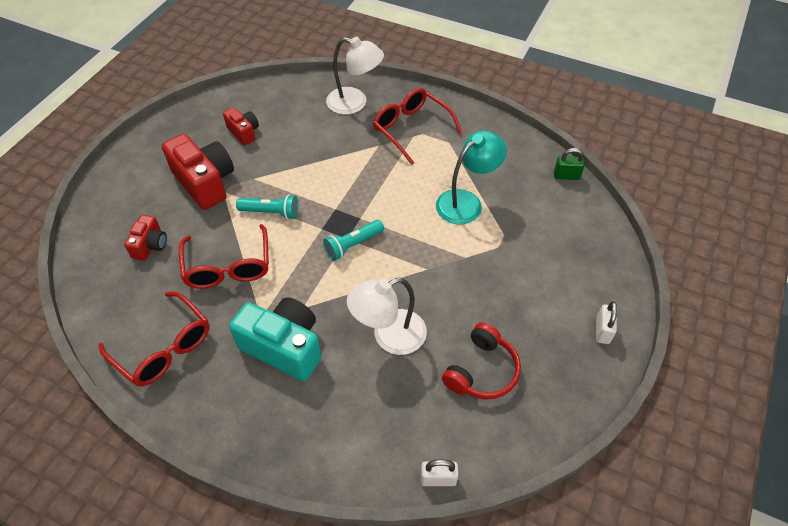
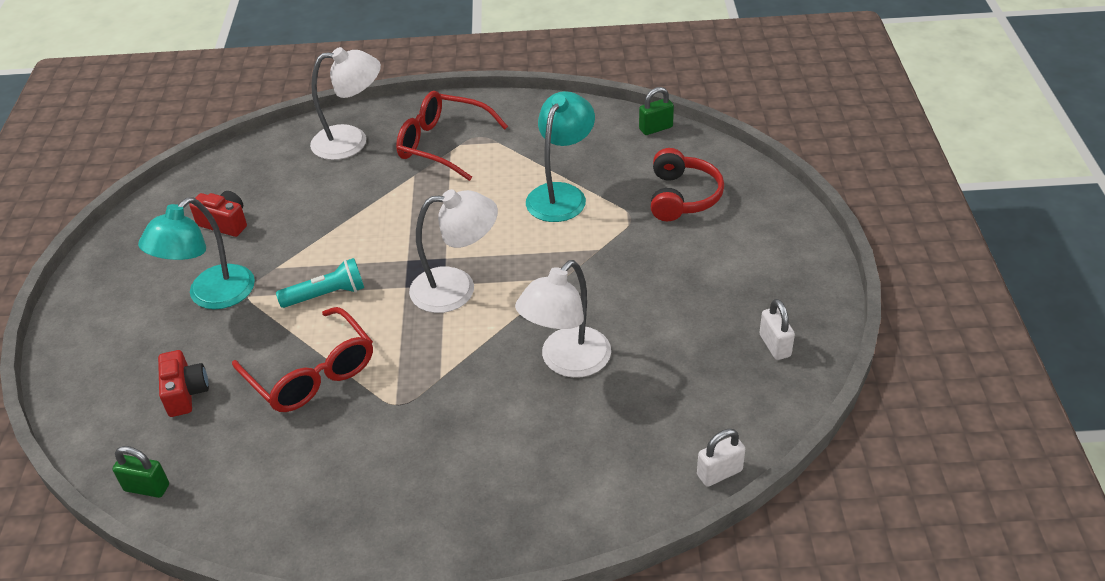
camera: 25 degrees left, 10 degrees down
(91, 301) = (147, 487): none -> green padlock
(163, 347) = (289, 494): red glasses -> none
(205, 182) = (211, 296): red camera -> turquoise lamp
(284, 347) = (447, 426): turquoise camera -> none
(353, 245) = (457, 288): turquoise flashlight -> white lamp
(482, 371) = (694, 350): red headphones -> red headphones (682, 197)
(602, 331) = (794, 260): white padlock -> white padlock (775, 345)

